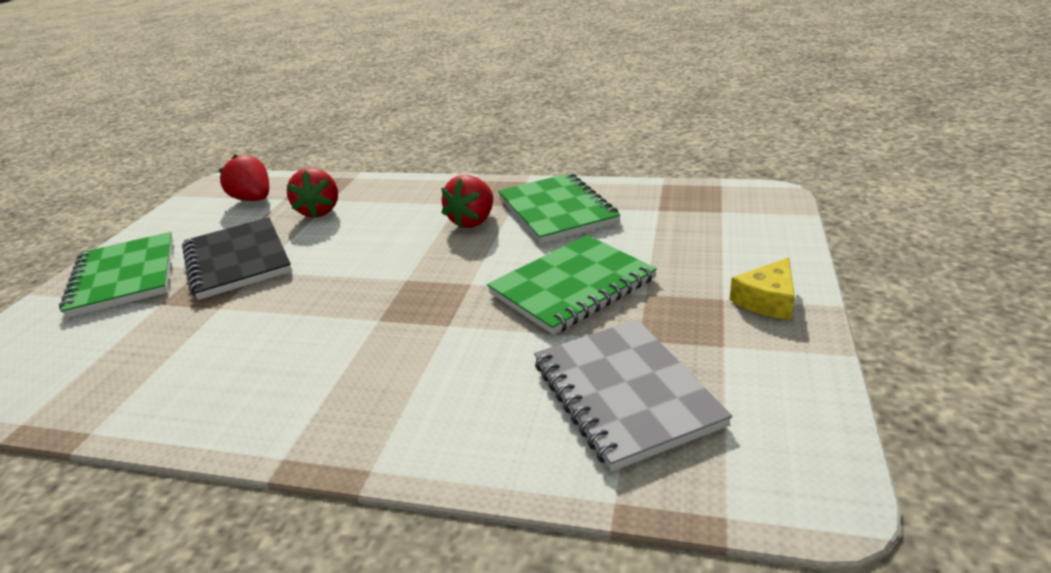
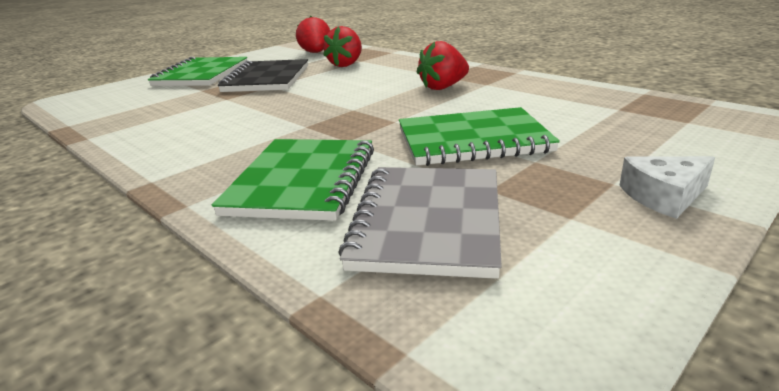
camera: 30 degrees right, 5 degrees down
(556, 211) = (519, 93): green notebook -> green notebook (303, 181)
(767, 300) = (664, 196): yellow cheese -> white cheese

